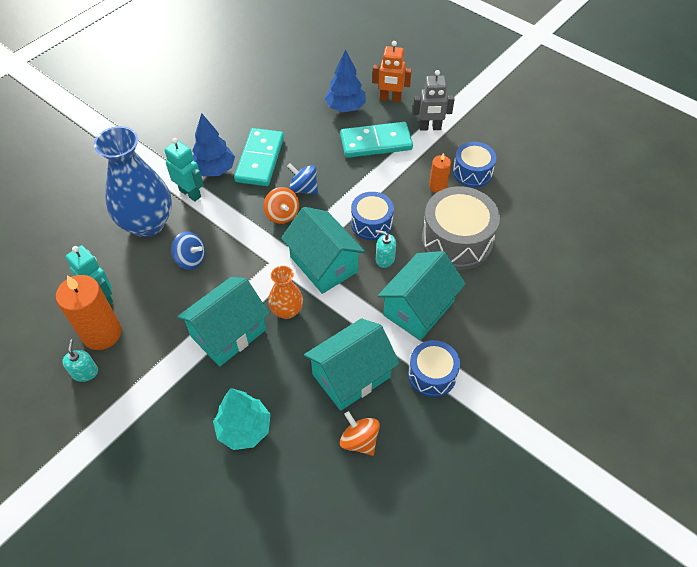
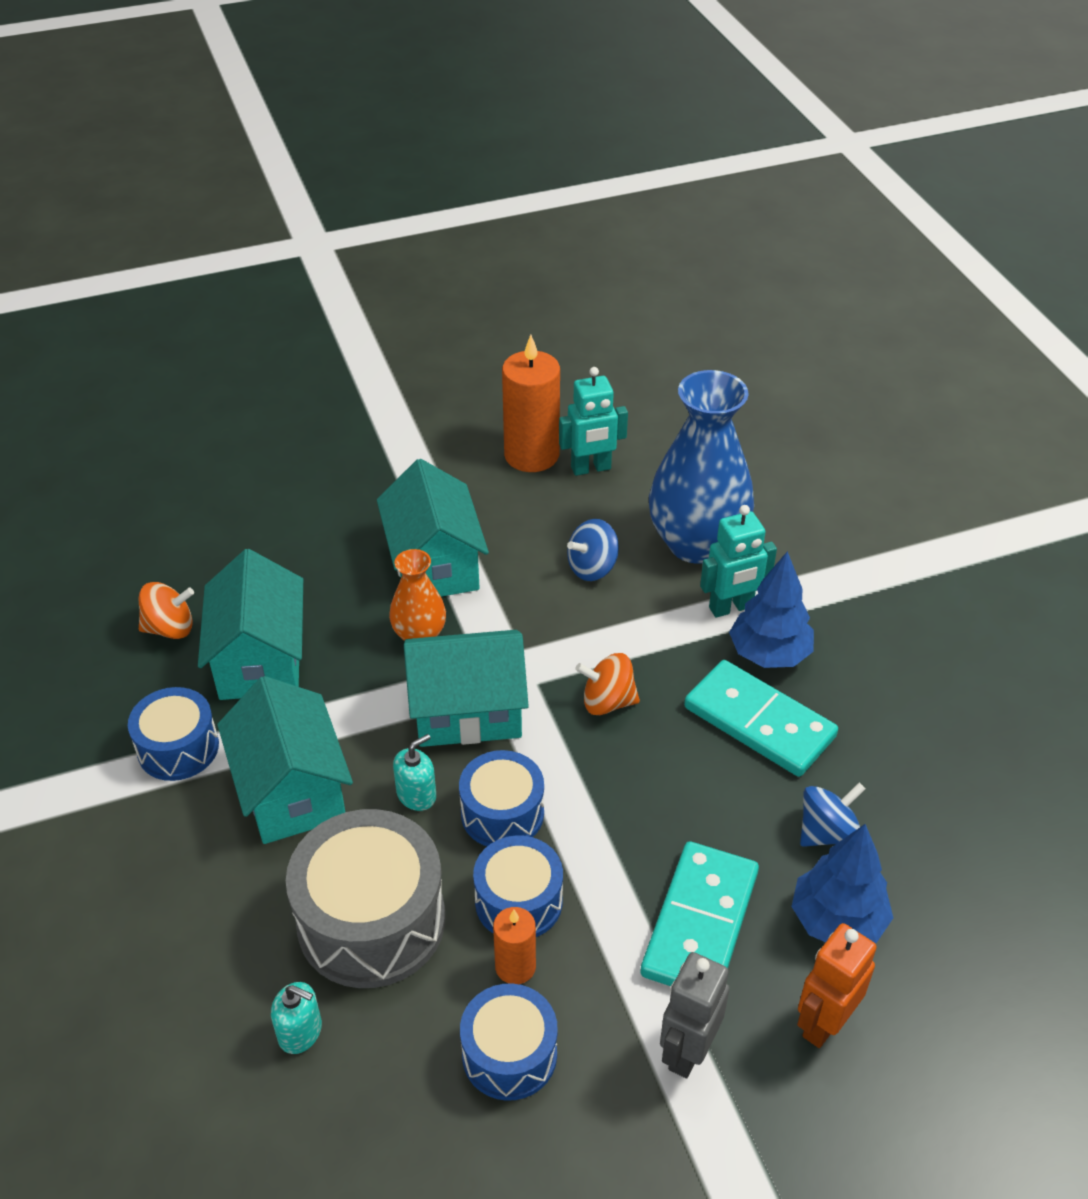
camera: 120 degrees right, 10 degrees down
(85, 372) = (485, 429): turquoise soap dispenser -> turquoise soap dispenser (300, 1032)
(244, 429) = (287, 533): turquoise tree -> none
(303, 188) = (648, 754): blue spinning top -> blue spinning top (827, 832)
(409, 198) = (518, 901): none -> blue drum

